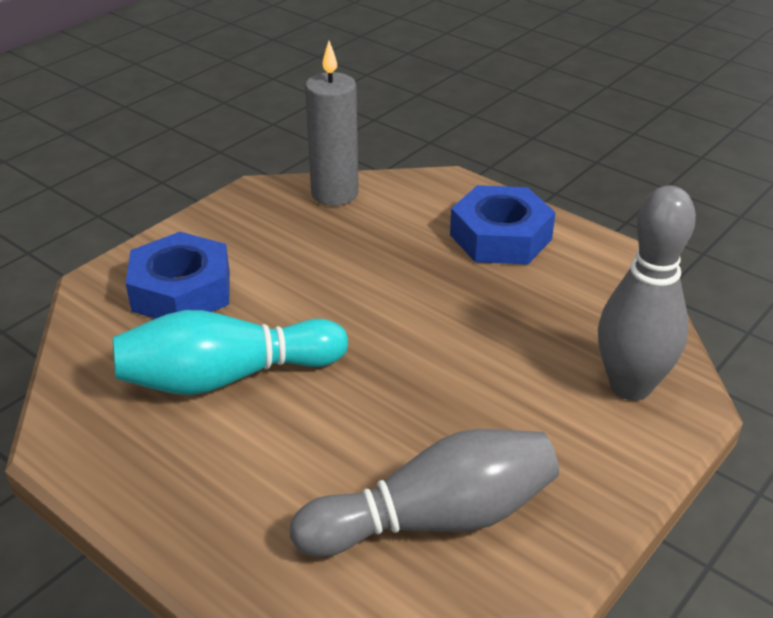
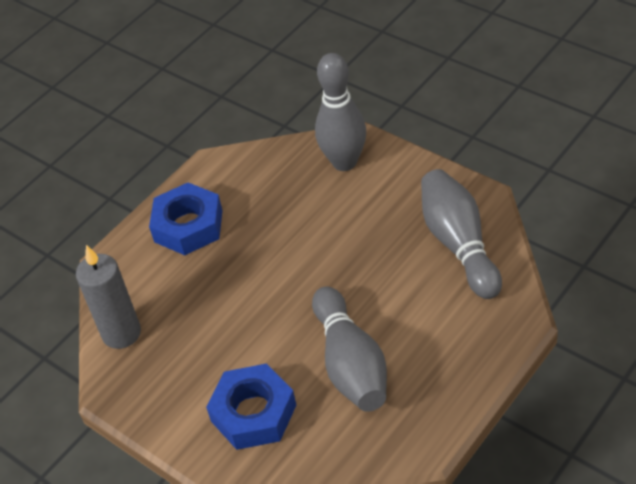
camera: 85 degrees left, 10 degrees up
(226, 377) = (351, 364): turquoise bowling pin -> grey bowling pin

